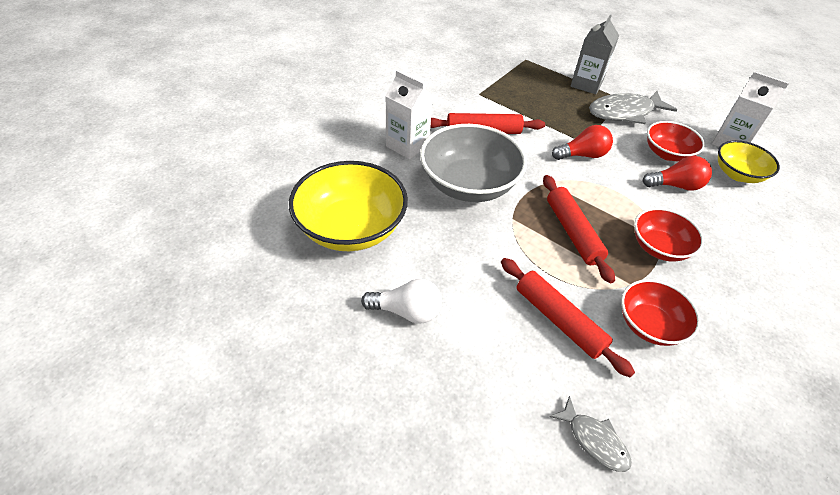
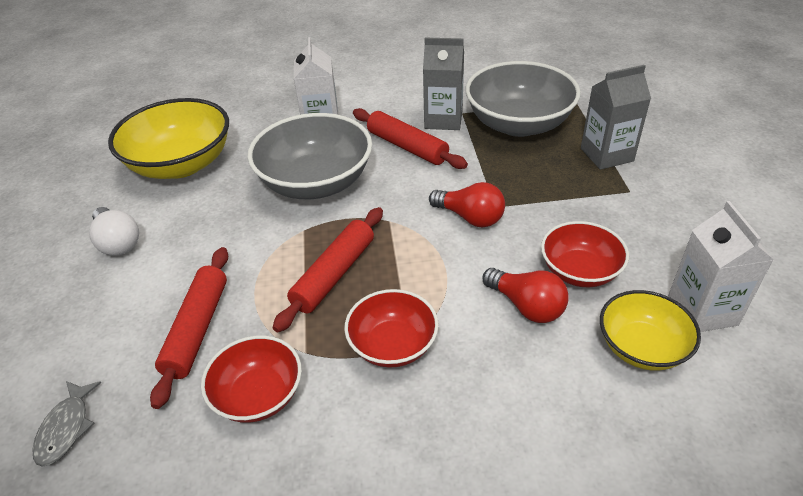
camera: 50 degrees right, 5 degrees down
(475, 103) = (443, 120): none -> grey carton
(519, 86) = (518, 124): none -> grey bowl
(624, 112) = (603, 204): grey fish -> none

